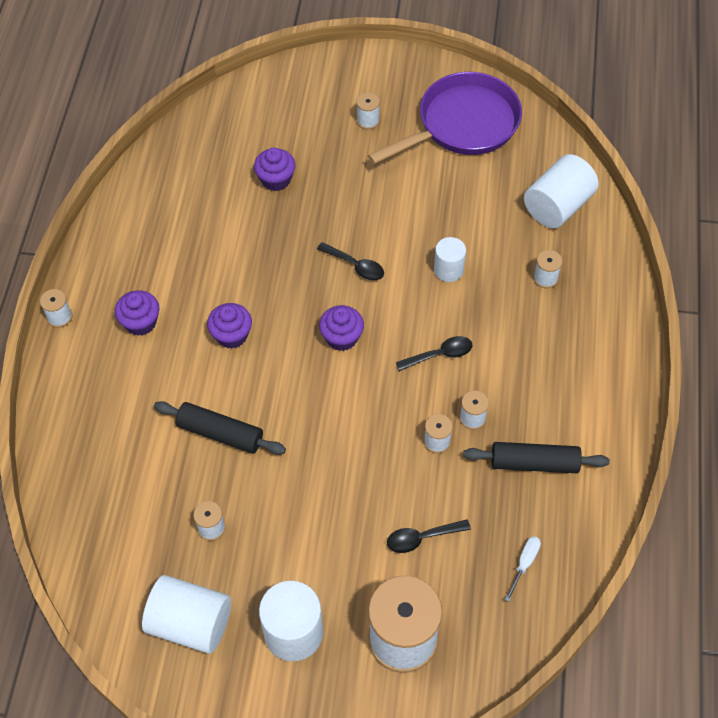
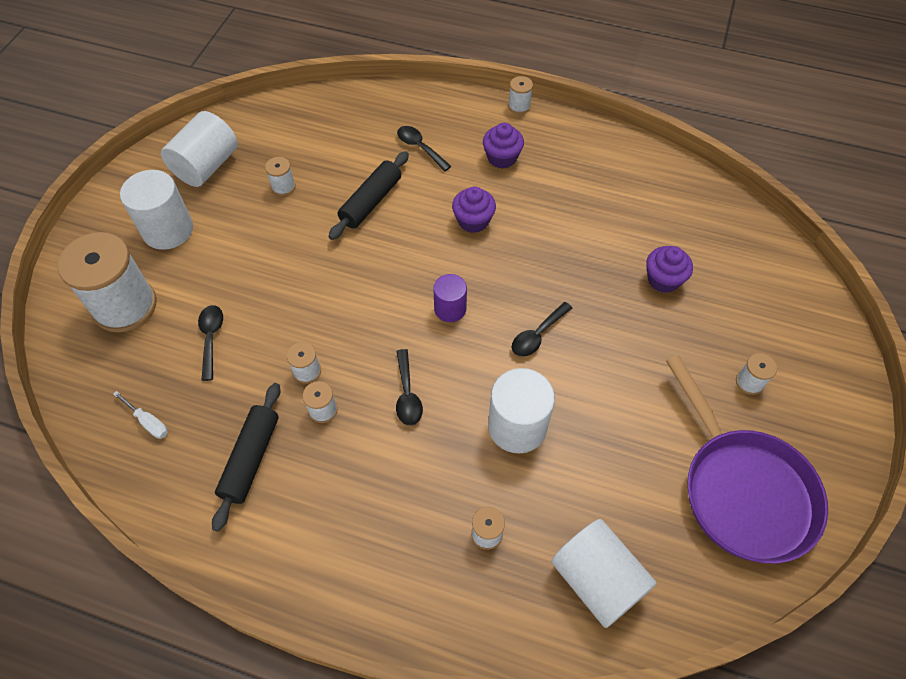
camera: 100 degrees right, 0 degrees up
(134, 402) = (420, 148): none -> black spoon
(342, 337) = (450, 309): purple cupcake -> purple cylinder
(448, 270) = (517, 426): white cylinder -> white cylinder, size x1.67

